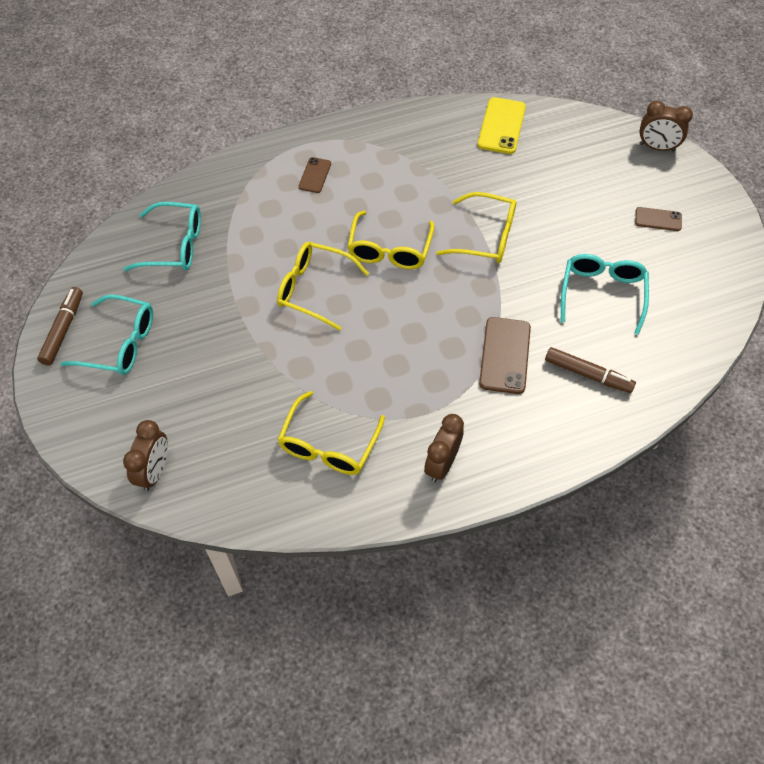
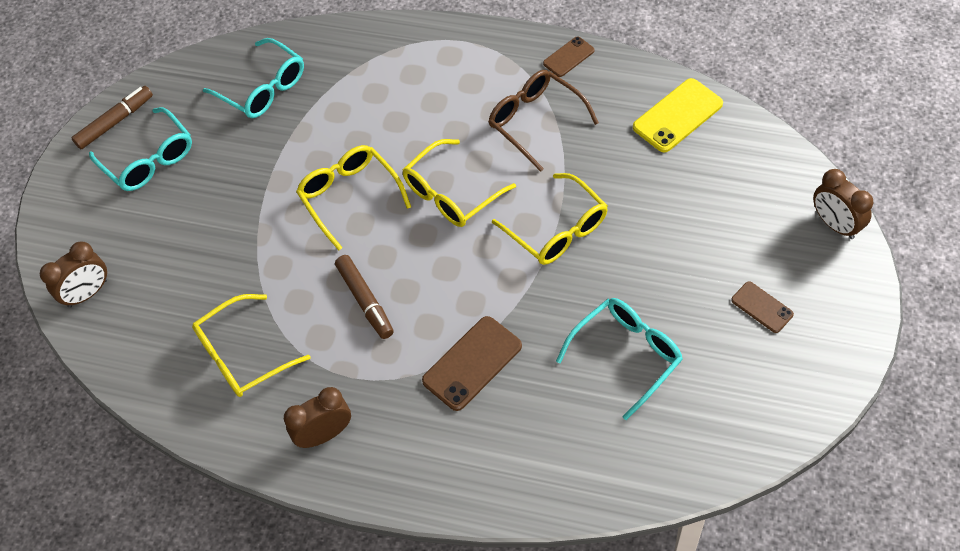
camera: 40 degrees right, 0 degrees up
(315, 175) = (443, 79): brown phone -> brown phone (568, 57)
(407, 173) = (535, 121): none -> brown glasses
(588, 374) = (538, 431): brown marker -> brown marker (365, 300)

